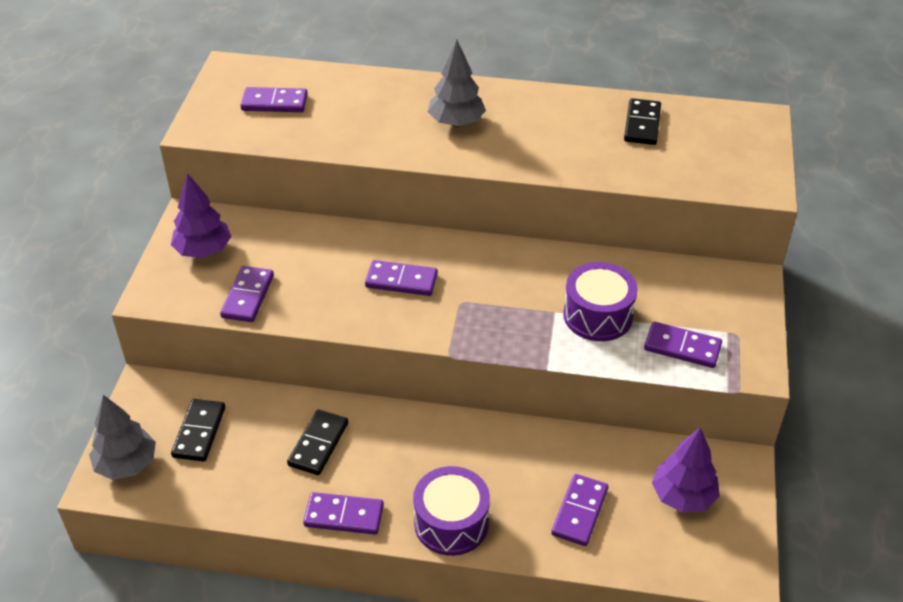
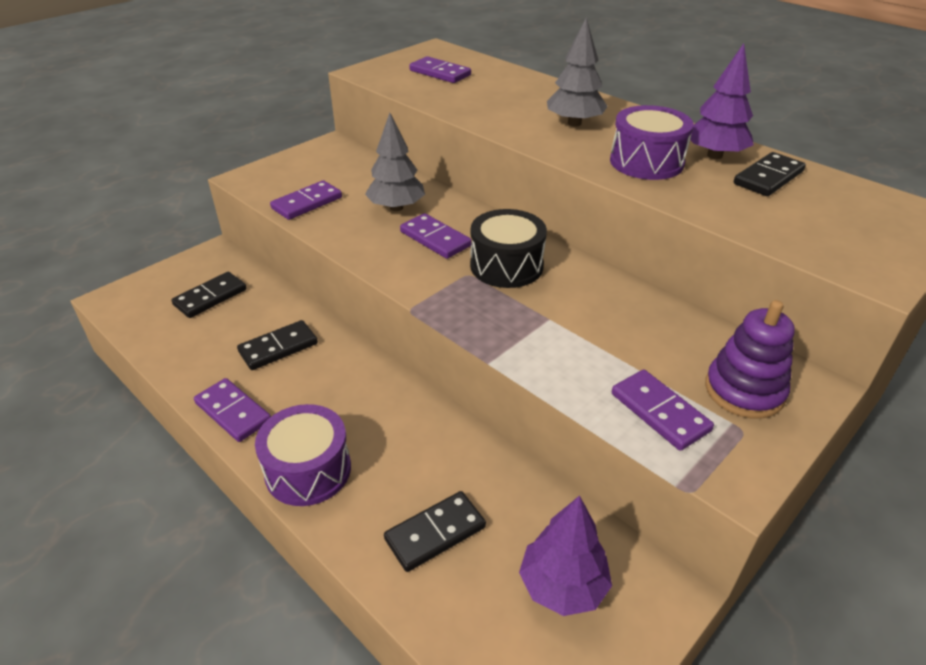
camera: 35 degrees right, 5 degrees down
(127, 464) = (141, 294): grey tree -> grey tree (396, 207)
(203, 250) = (314, 165): purple tree -> purple tree (714, 155)
(482, 280) = (506, 266): none -> black drum
(579, 512) = (435, 533): purple domino -> black domino
(598, 315) = (591, 340): purple drum -> purple drum (646, 162)
(718, 305) = (744, 391): none -> purple stacking toy

